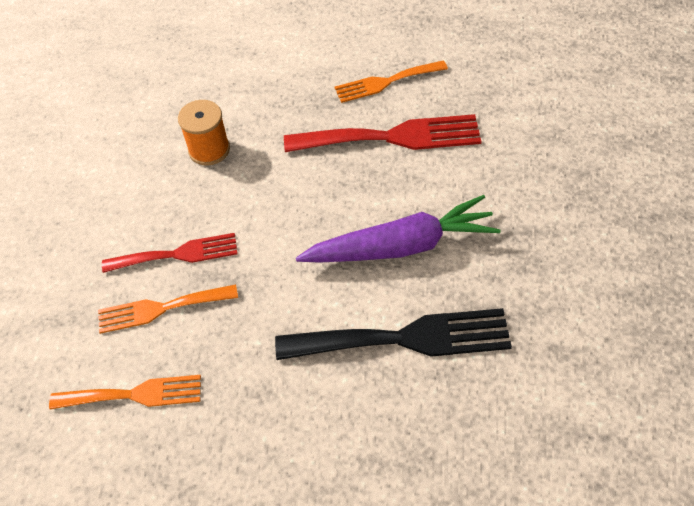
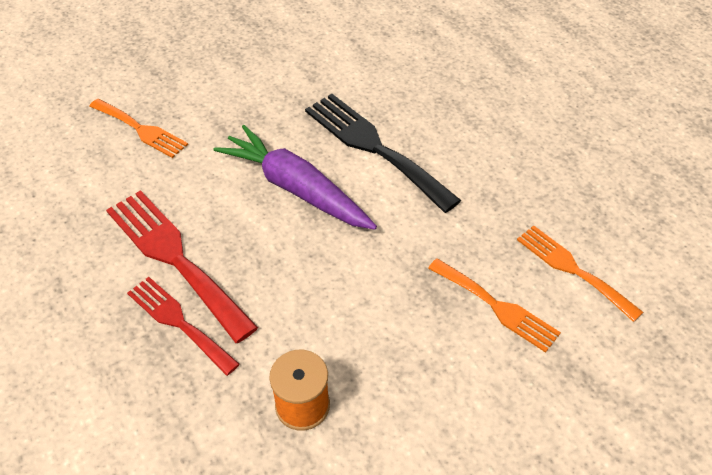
camera: 130 degrees left, 5 degrees down
(177, 254) = (440, 335): red fork -> red fork (178, 322)
(386, 82) = (95, 305): orange fork -> orange fork (141, 129)

